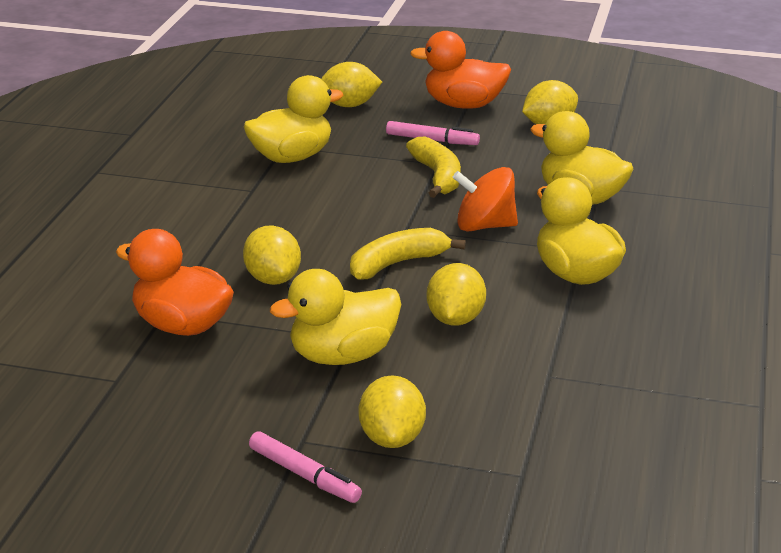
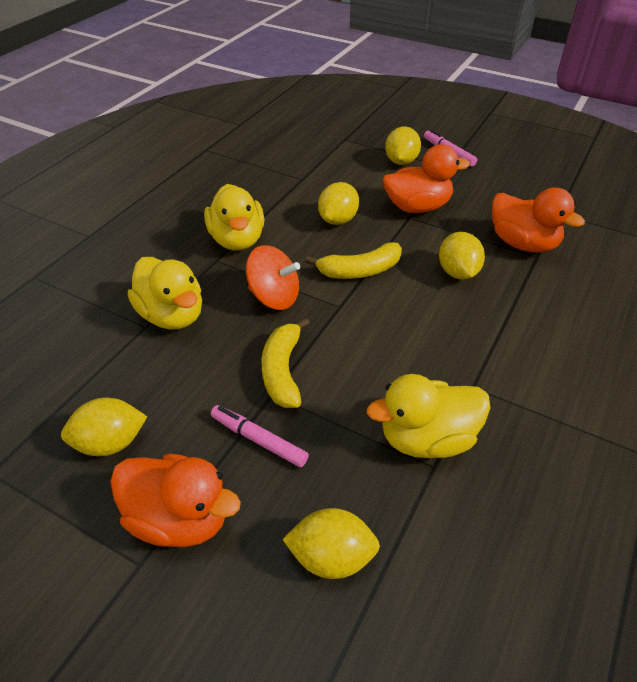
camera: 165 degrees left, 15 degrees up
(342, 356) = (417, 207): yellow duck -> orange duck

